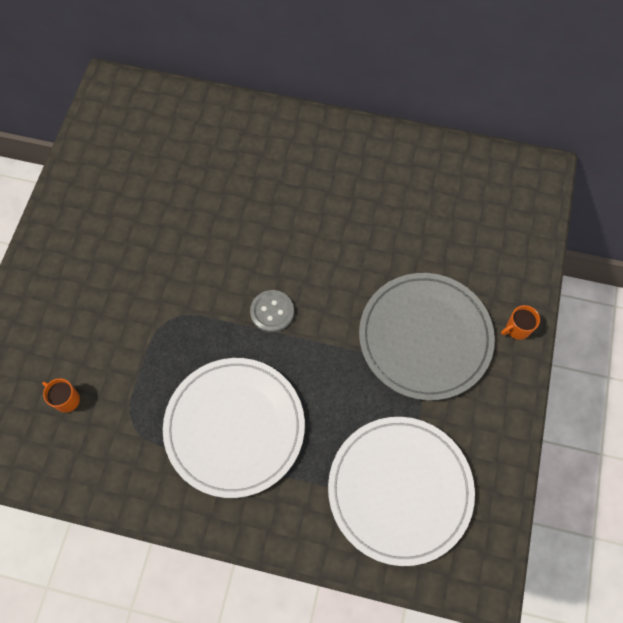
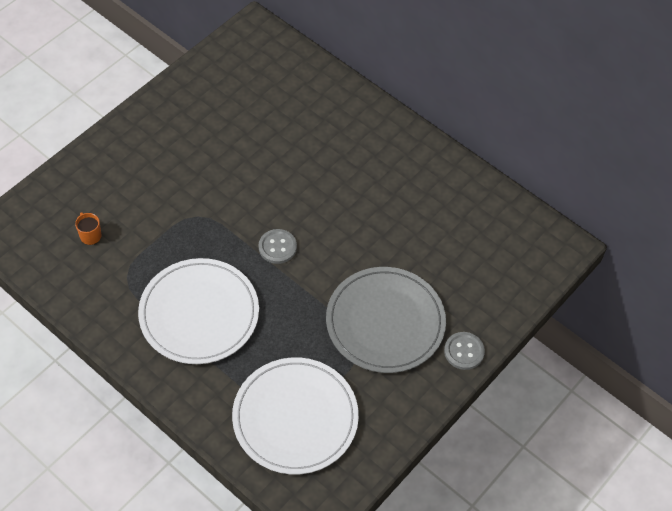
camera: 25 degrees right, 10 degrees down
(517, 329) = (464, 351): orange mug -> grey button

